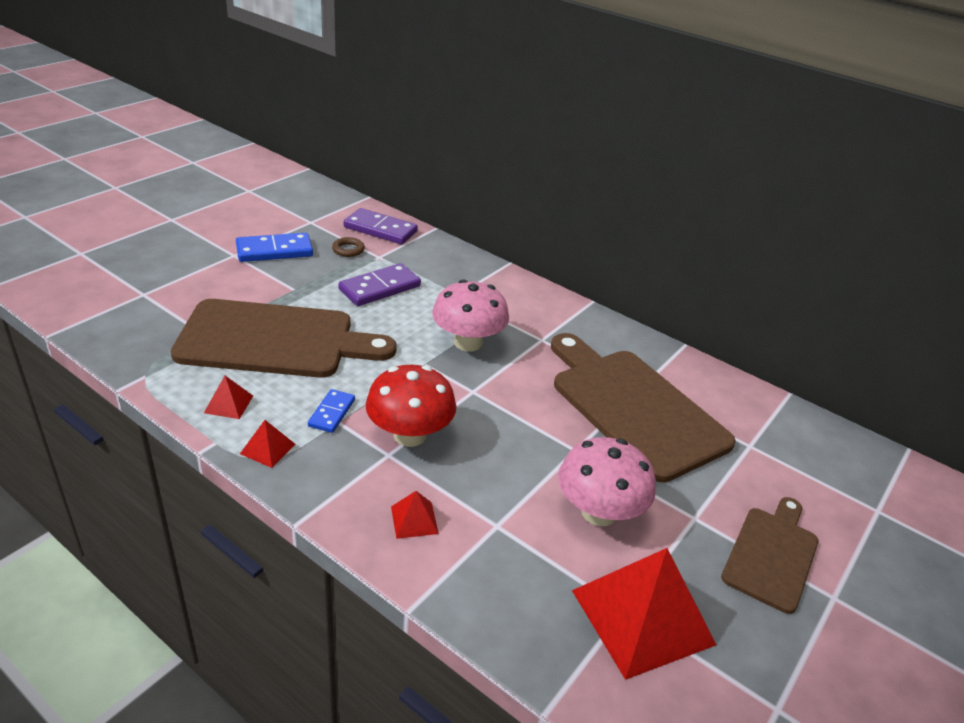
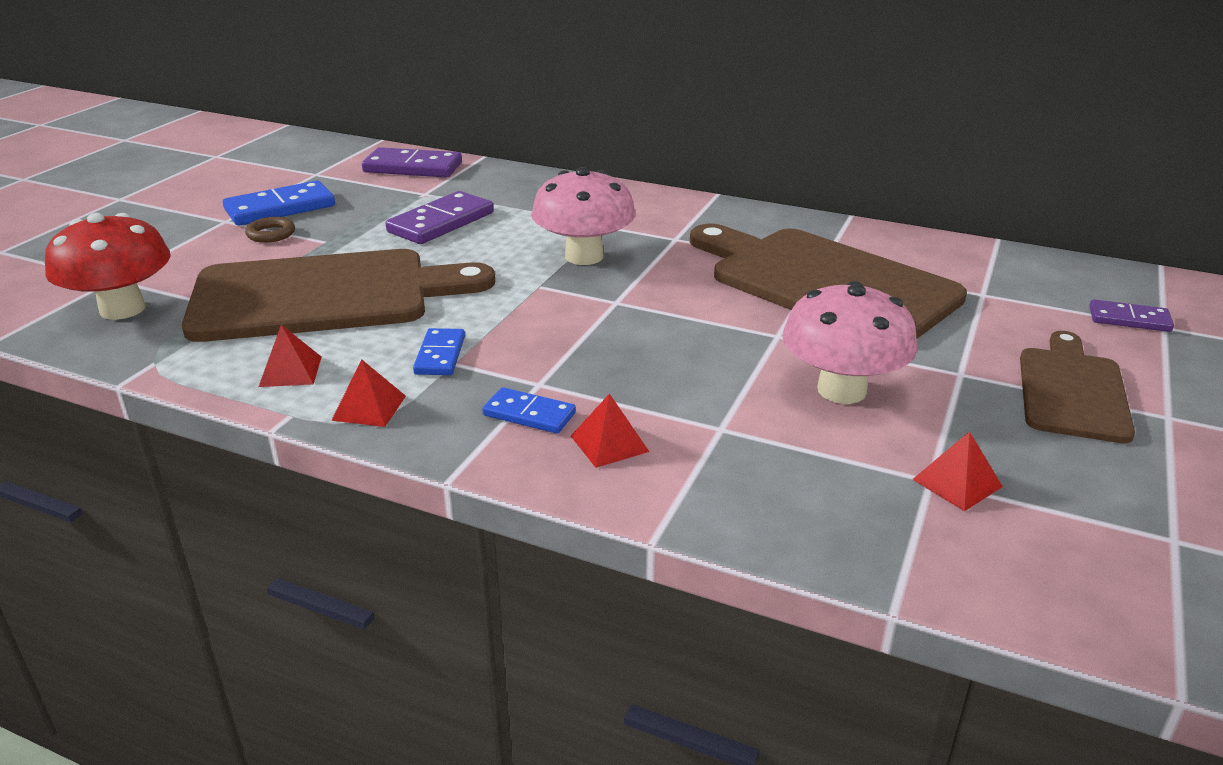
camera: 10 degrees left, 5 degrees down
(348, 250) = (380, 192): brown ring -> brown ring (271, 234)
(371, 480) = (529, 414): none -> blue domino
(409, 435) = (557, 359): red mushroom -> red mushroom (122, 309)
(642, 617) = (957, 483): red pyramid -> red pyramid, size x0.43
(853, 497) = (1129, 319): none -> purple domino

